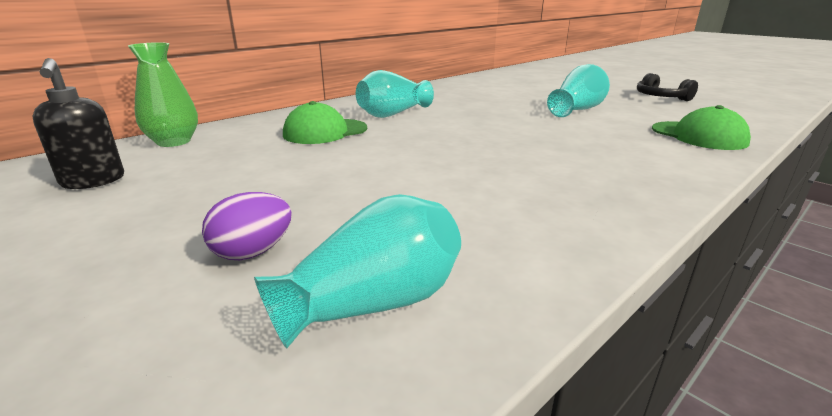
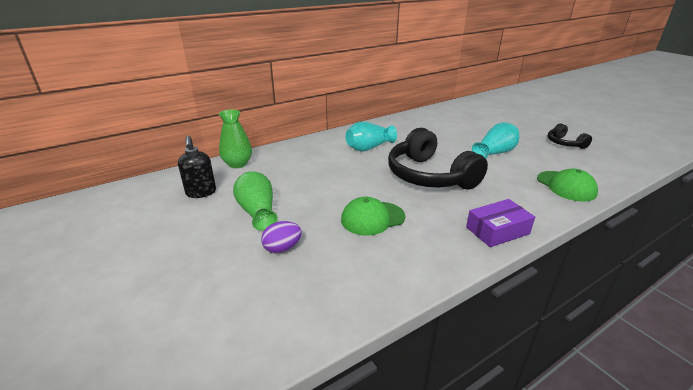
camera: 10 degrees right, 5 degrees up
(204, 199) = (257, 212): none -> green vase
(325, 132) = (324, 162): green cap -> green cap (372, 218)
(374, 303) = (334, 283): turquoise vase -> none
(496, 137) = (429, 176): none -> black headphones
(640, 192) = (497, 230): none -> purple box

